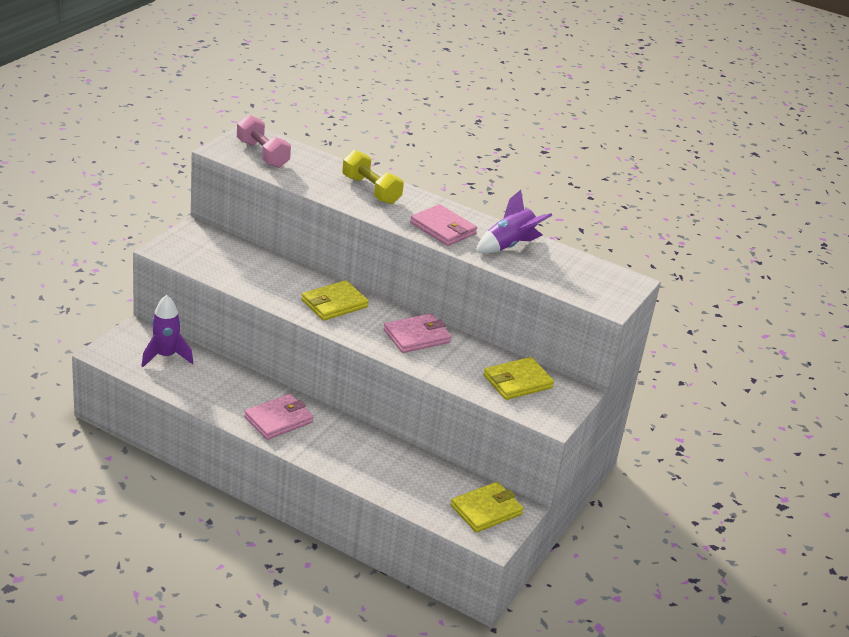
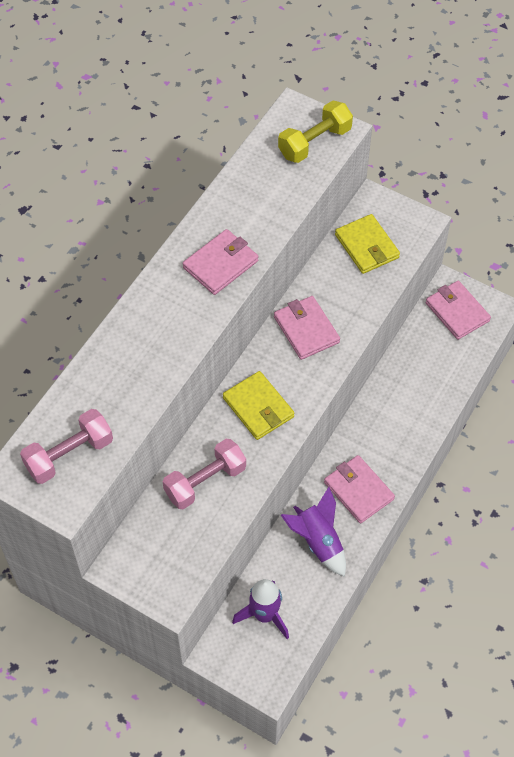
camera: 85 degrees left, 25 degrees up
(264, 272) = (205, 481): none -> pink dumbbell
(371, 190) = (144, 334): yellow dumbbell -> yellow dumbbell (314, 142)
(486, 510) = (457, 312): yellow wallet -> pink wallet
(509, 245) = (245, 205): purple rocket -> purple rocket (318, 541)

